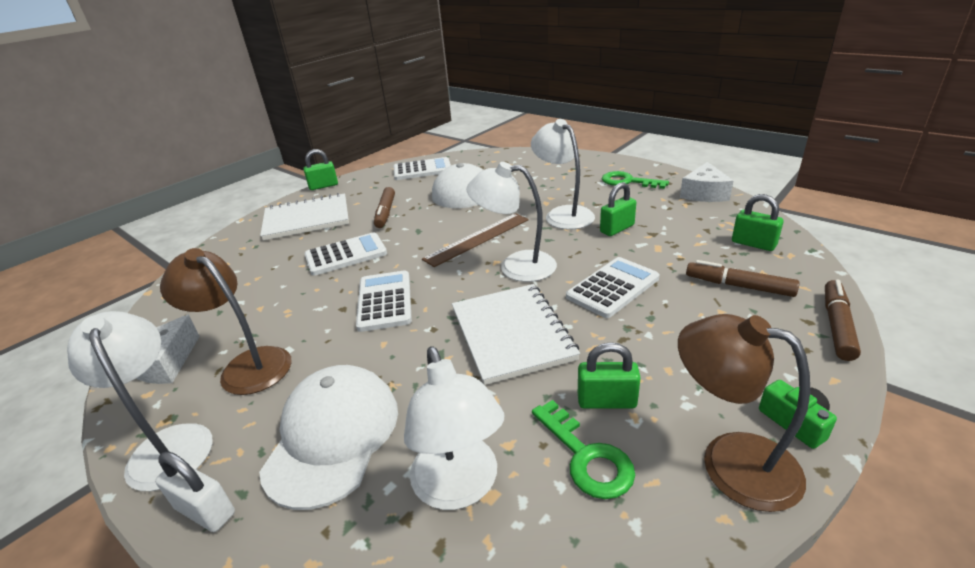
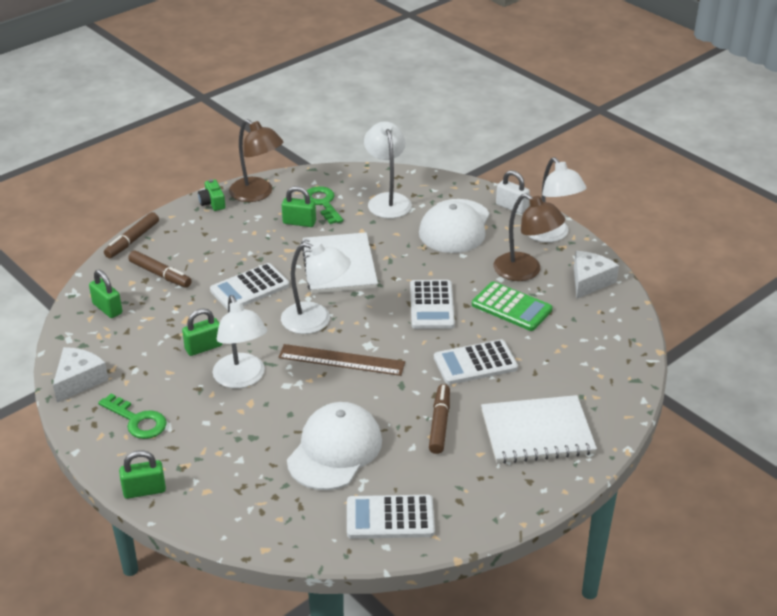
camera: 175 degrees left, 5 degrees up
(287, 313) = (511, 307): none -> green calculator
(323, 186) = (537, 507): green padlock -> green padlock (144, 490)
(477, 239) = (341, 360): brown ruler -> brown ruler turned 45 degrees clockwise

